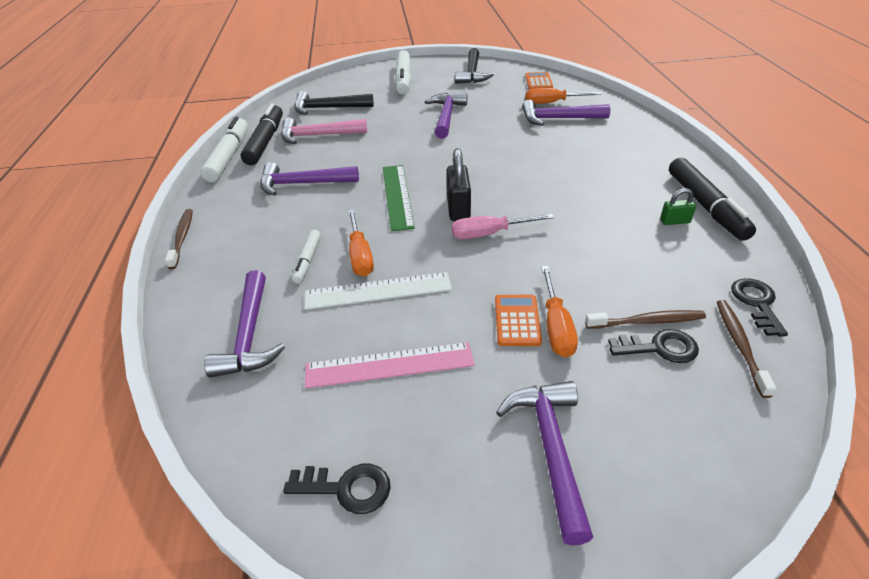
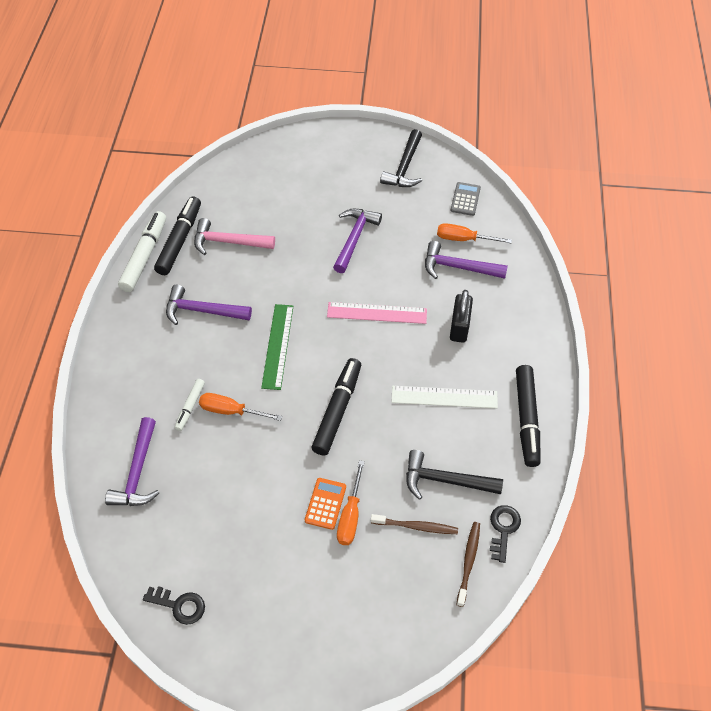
camera: 10 degrees right, 15 degrees up
(182, 238) = (98, 357): brown toothbrush -> none
(328, 108) = (246, 198): black hammer -> black hammer (445, 480)
(360, 256) = (231, 411): orange screwdriver -> orange screwdriver turned 105 degrees clockwise
(378, 291) = (235, 451): white ruler -> white ruler (444, 397)
(389, 365) = (226, 521): pink ruler -> pink ruler (377, 313)
(403, 79) = (331, 162): white marker -> none
(458, 208) = (323, 374): black padlock -> black padlock (459, 327)
(489, 234) = (337, 410): pink screwdriver -> black marker
(538, 82) = (465, 199): orange calculator -> grey calculator
(550, 449) = (307, 609): purple hammer -> none
(659, 348) = (412, 551): black key -> none
(675, 221) = (491, 431): green padlock -> none

